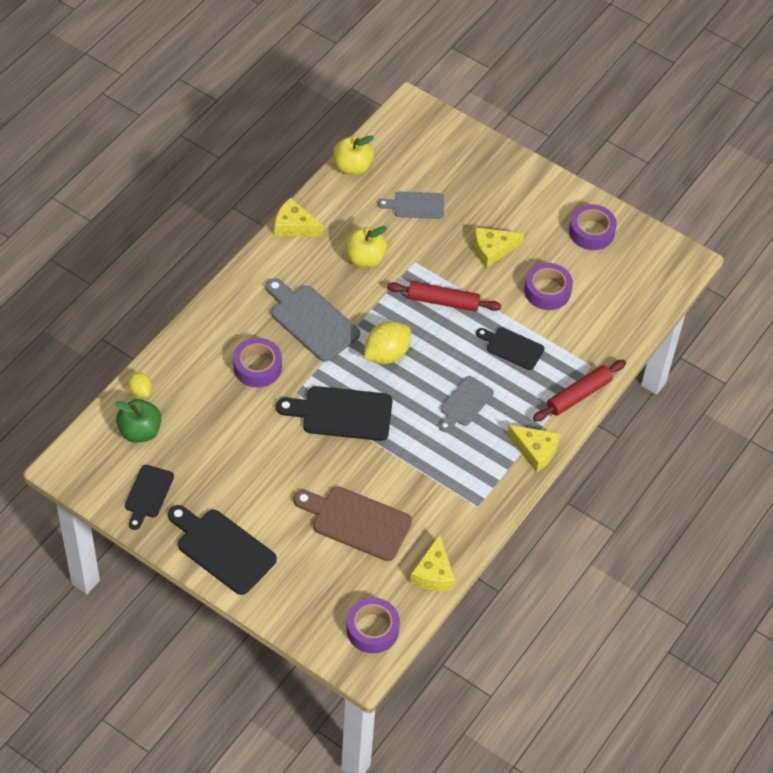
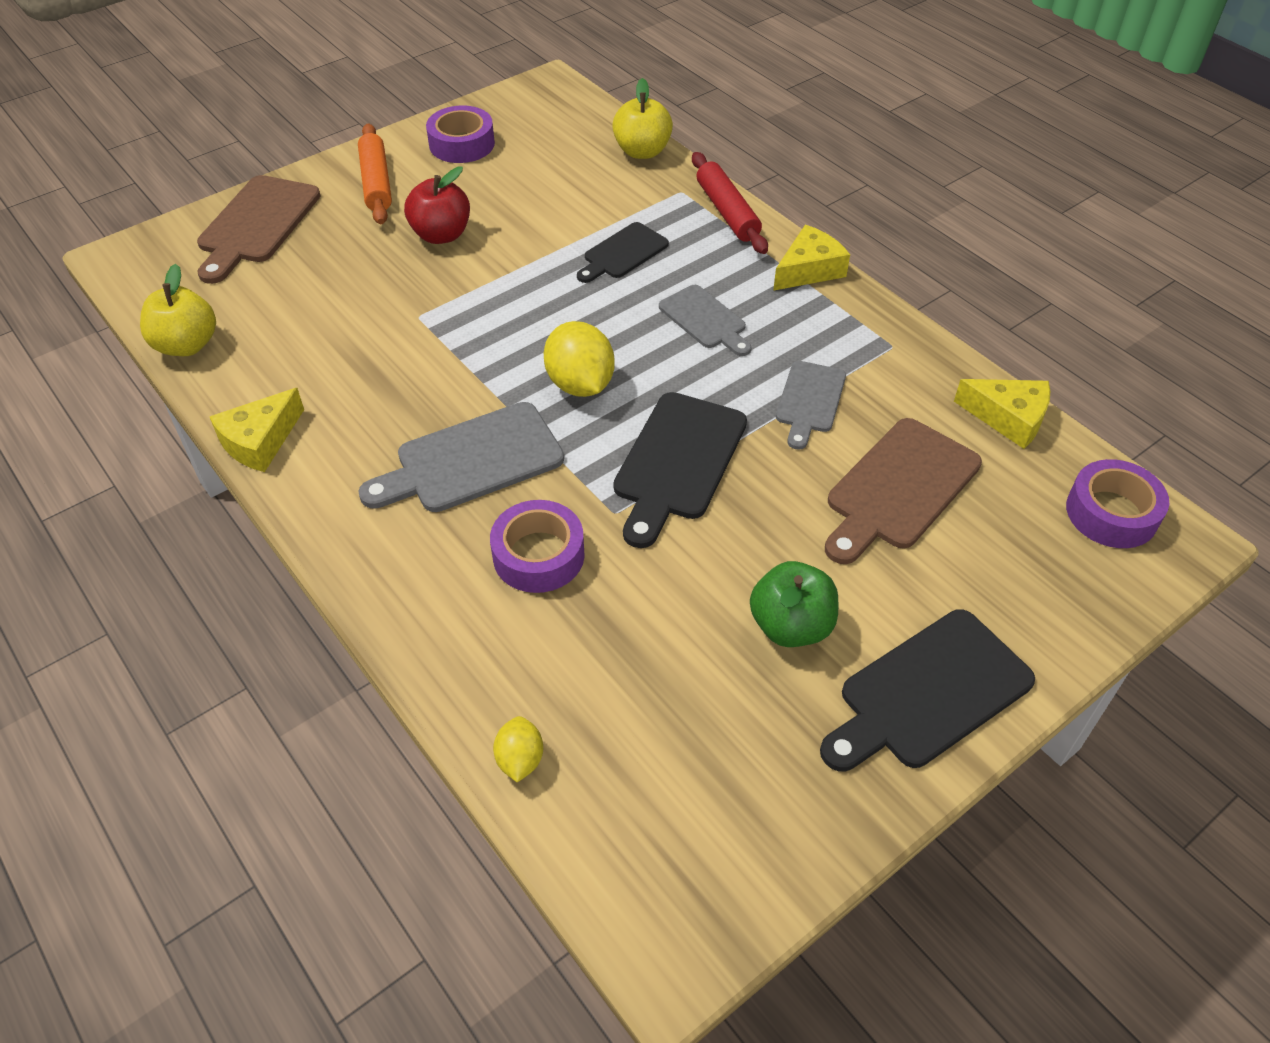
camera: 70 degrees left, 5 degrees down
(140, 391) = (520, 759): yellow lemon -> yellow lemon turned 75 degrees counterclockwise
(140, 431) = (620, 780): green apple -> green apple (791, 626)
(148, 494) = (778, 797): black cutting board -> none
(365, 259) = (380, 369): yellow apple -> yellow apple (642, 151)
(416, 205) = (311, 292): grey cutting board -> grey cutting board (810, 400)
(443, 301) = (508, 302): red rolling pin -> none
(466, 157) = (257, 224): none -> brown cutting board
(492, 250) = (441, 235): yellow cheese -> red apple
(530, 201) = (376, 183): none -> orange rolling pin
(547, 291) = (540, 201): purple tape -> none

